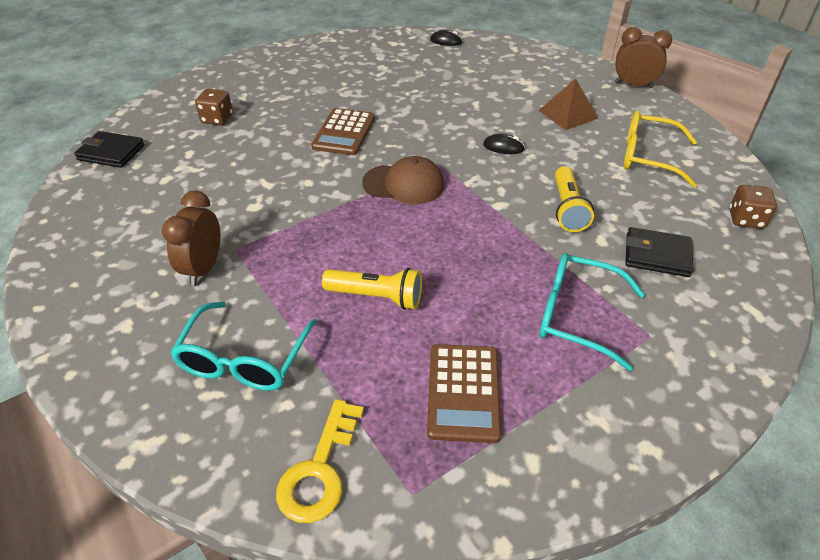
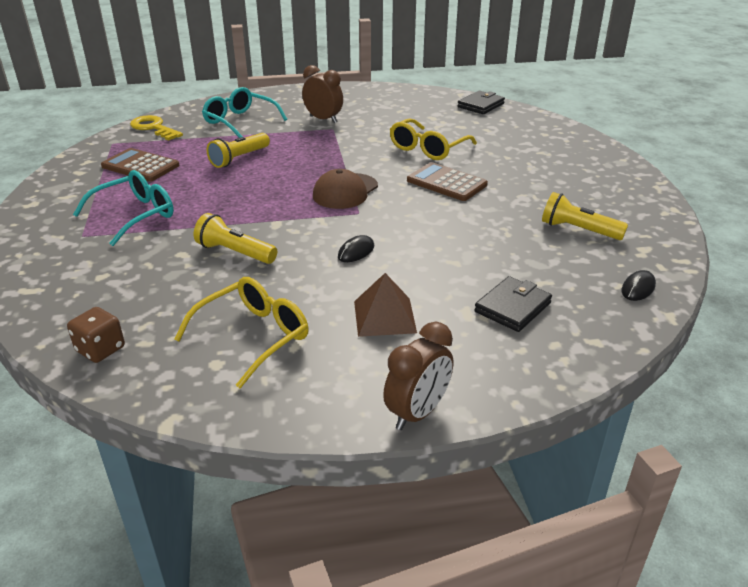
camera: 115 degrees right, 10 degrees down
(217, 119) = (507, 139): brown dice -> none
(266, 160) = (428, 148): none -> yellow glasses
(386, 65) = (578, 230): none -> yellow flashlight
(657, 255) = (134, 272): black wallet -> black wallet (512, 307)

